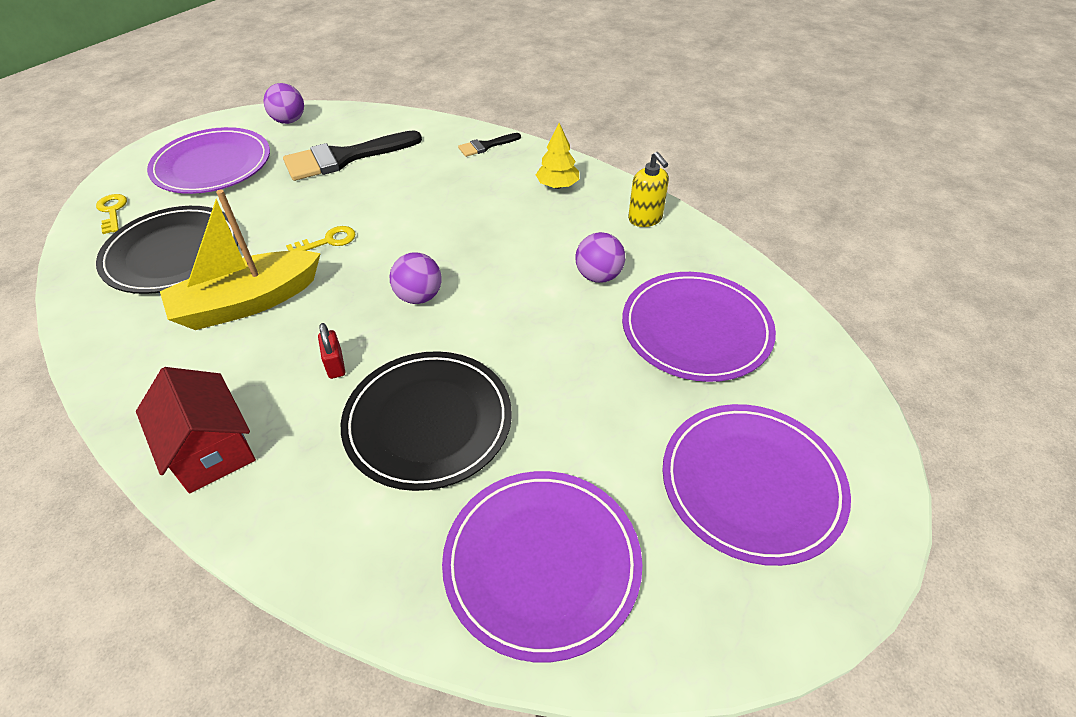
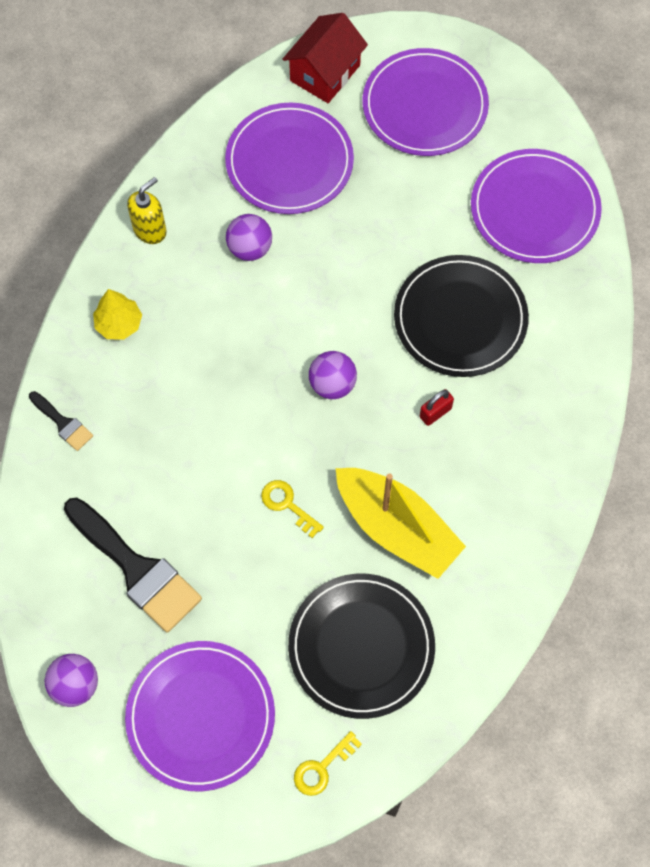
camera: 110 degrees left, 20 degrees up
(211, 449) = (548, 457): red house -> red house (325, 73)

